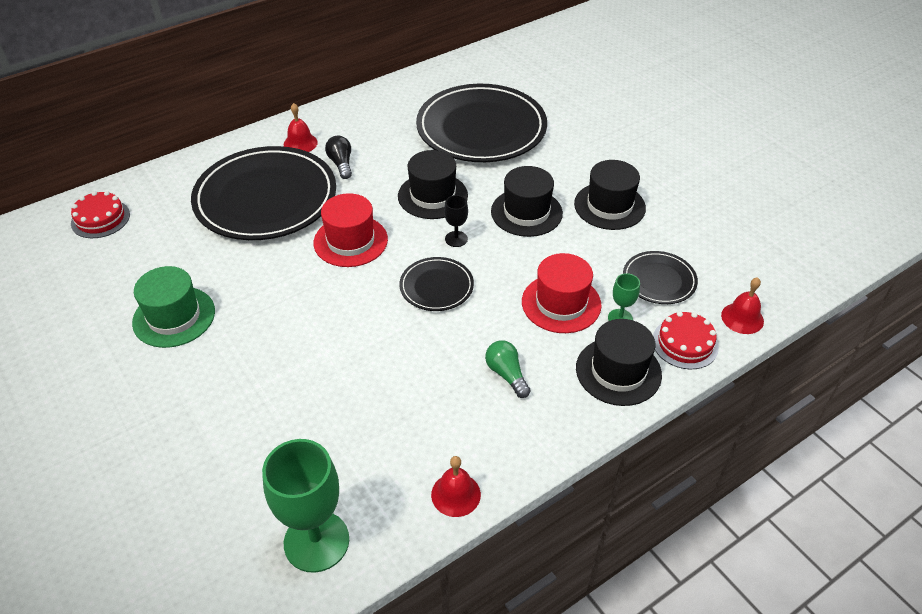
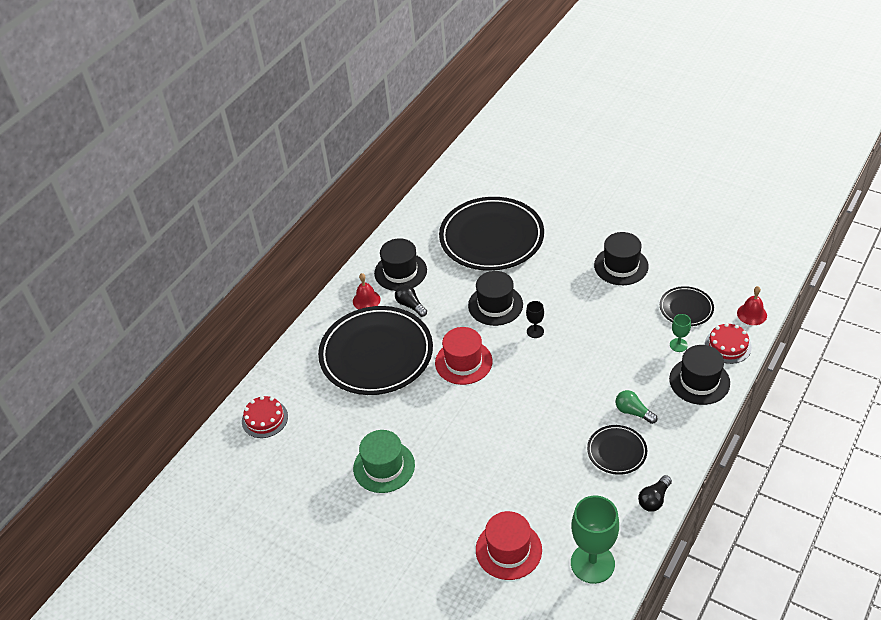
camera: 20 degrees left, 0 degrees up
(436, 286) = (546, 371): black plate -> black plate (617, 451)
(455, 494) = (654, 499): red bell -> black light bulb
(526, 212) = (569, 292): black hat -> black hat (400, 272)
(561, 303) = (635, 350): red hat -> red hat (508, 550)

